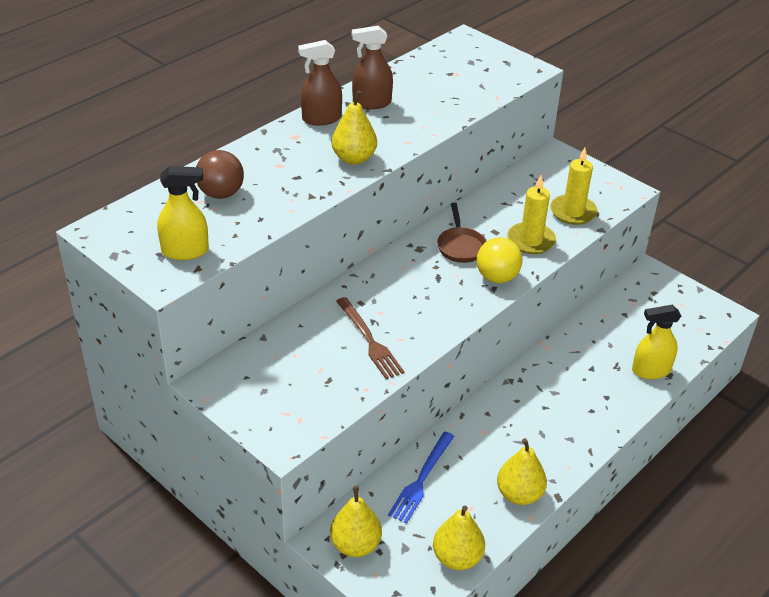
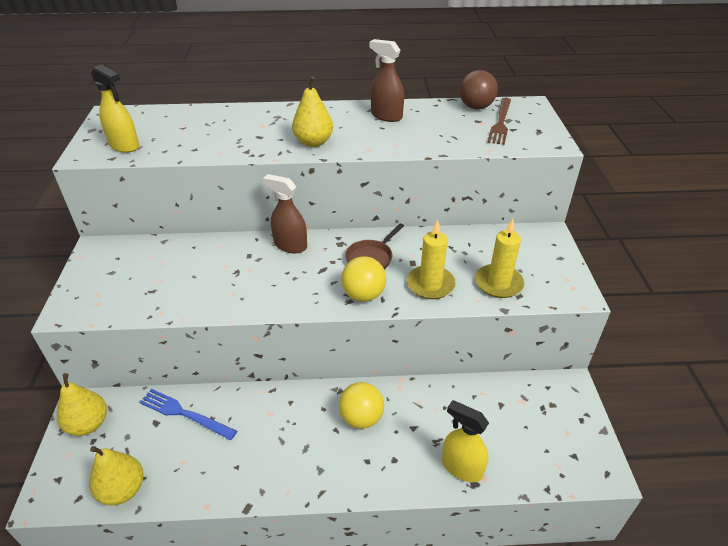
camera: 45 degrees right, 0 degrees up
(221, 193) = (201, 125): brown ball -> brown ball (476, 107)
(321, 119) = (336, 111): brown spray bottle -> brown spray bottle (290, 245)
(369, 340) = (214, 282): brown fork -> brown fork (500, 122)
(421, 479) = (184, 414): blue fork -> blue fork turned 45 degrees clockwise
(519, 494) = (225, 481): yellow pear -> none
(551, 387) = (361, 418): none -> yellow ball

